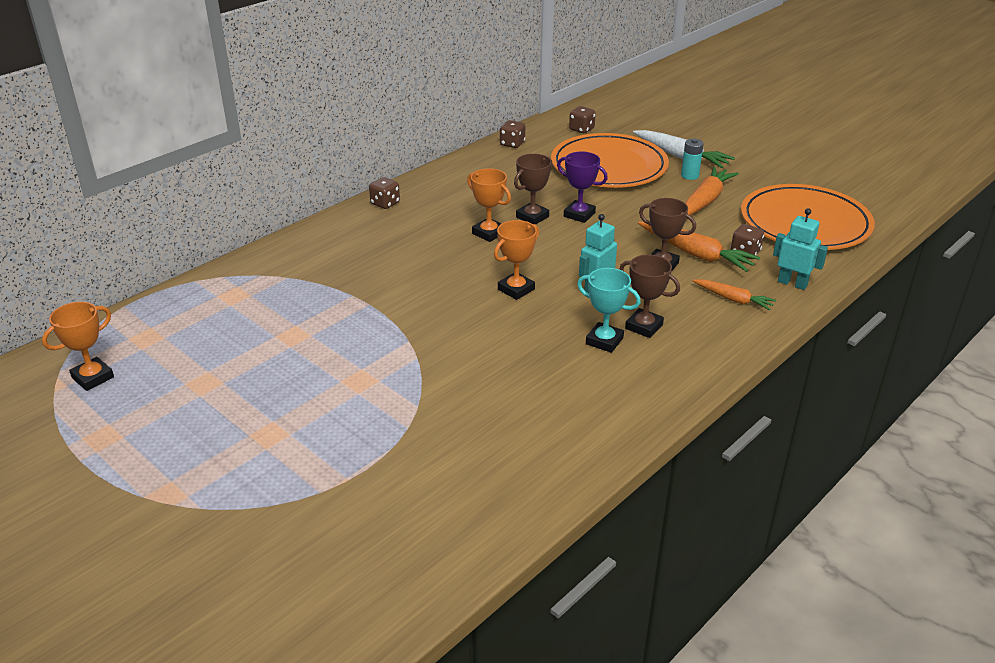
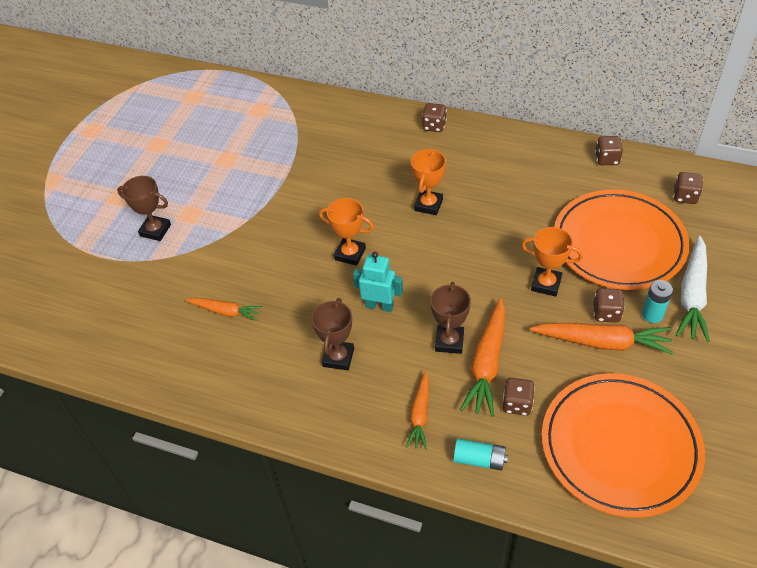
camera: 70 degrees right, 15 degrees up
(93, 377) = (144, 97): orange trophy -> orange trophy (546, 284)
(532, 217) = (475, 222): brown trophy -> brown trophy (155, 230)
(535, 384) = (225, 311): none -> orange carrot
(579, 215) = (503, 253): purple trophy -> none
(604, 341) = (303, 336): turquoise trophy -> none
(676, 192) = (606, 313): none -> brown dice
(792, 283) = (479, 459): turquoise robot -> turquoise battery

